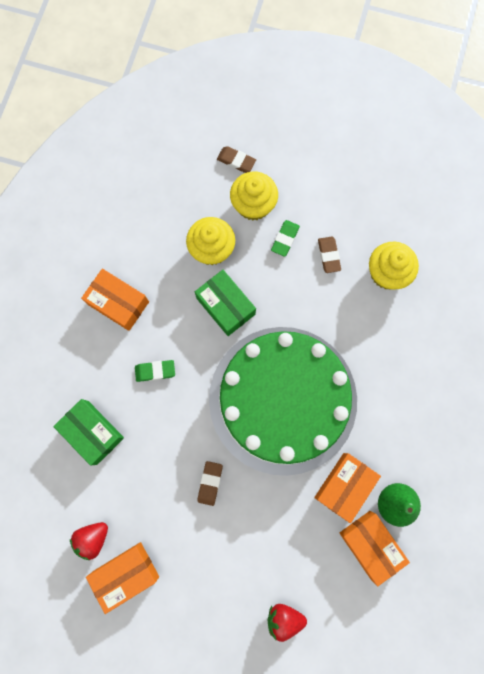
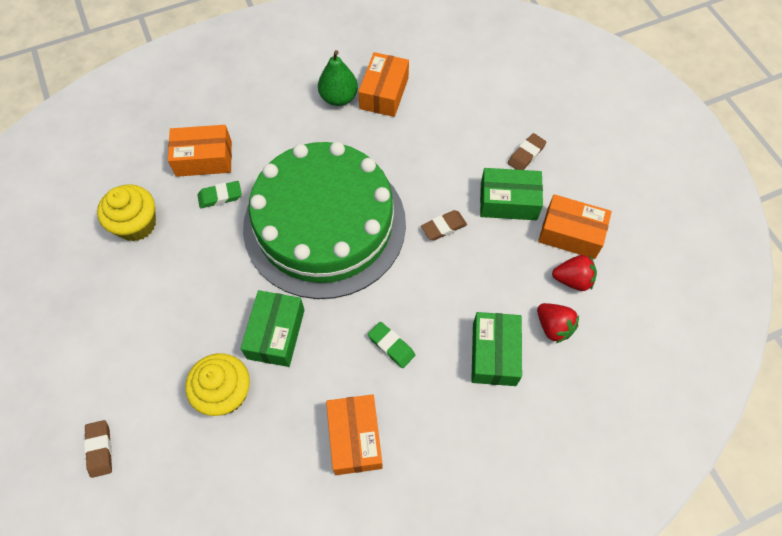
camera: 130 degrees left, 15 degrees down
(190, 552) = (508, 201): none -> green box
(253, 205) = (144, 391): yellow cupcake -> none
(284, 617) = (487, 111): red strawberry -> red strawberry (553, 327)
(285, 239) = (163, 333): green eraser -> green eraser (220, 196)
(328, 255) = (153, 282): brown eraser -> brown eraser (526, 155)
(344, 486) = (356, 135): orange box -> orange box (204, 158)

